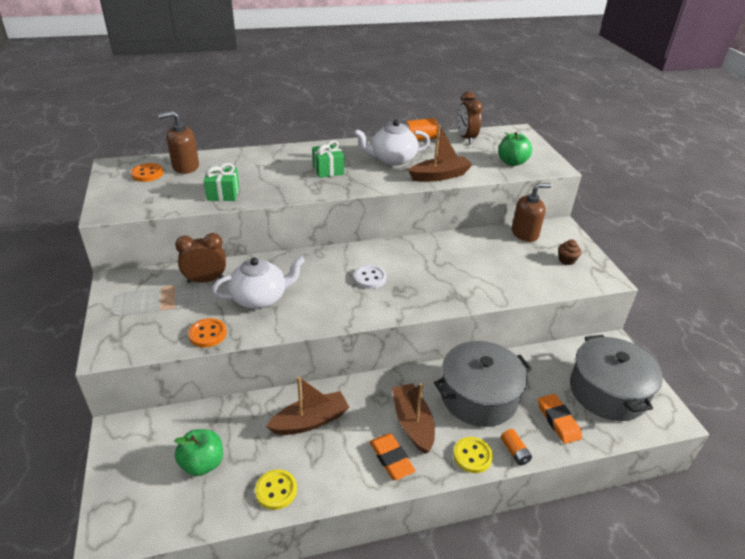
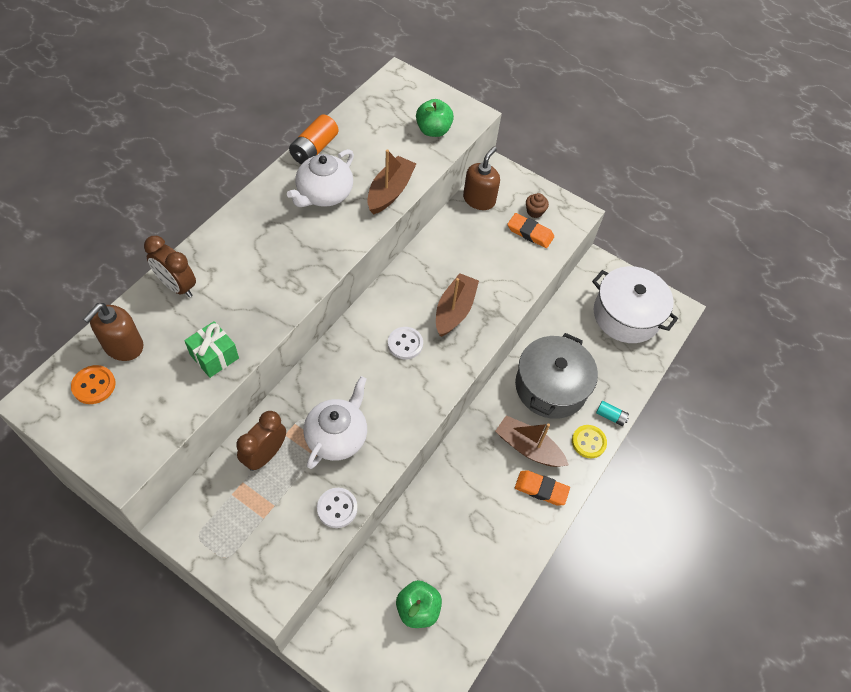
camera: 45 degrees left, 20 degrees up
(207, 334) = (337, 508): orange button -> white button
(276, 490) = (491, 581): yellow button -> none
(310, 421) = (457, 507): brown boat -> brown boat (454, 310)
(328, 170) = (279, 251): green gift -> none
(466, 138) = (361, 116): brown clock -> brown clock (177, 286)
(514, 452) = (610, 416): orange battery -> turquoise battery
(558, 421) = (616, 367): orange eraser -> orange eraser (530, 233)
(608, 391) = (626, 315): grey pot -> white pot

